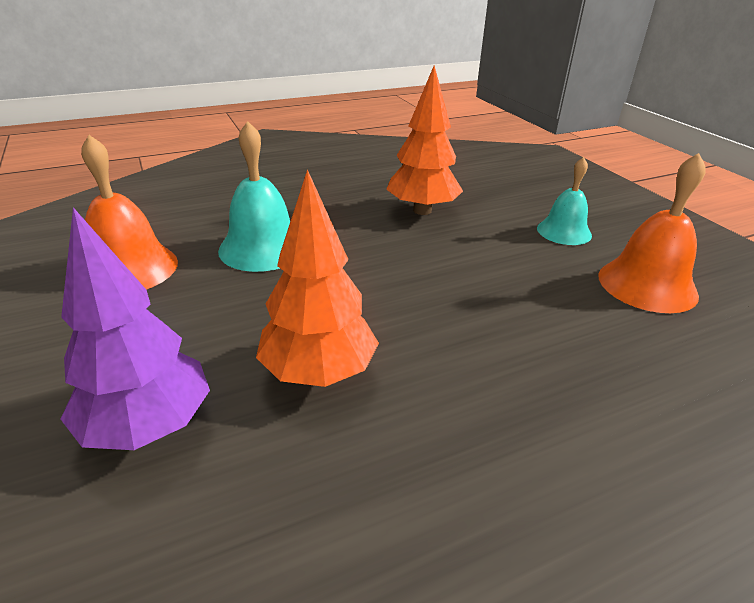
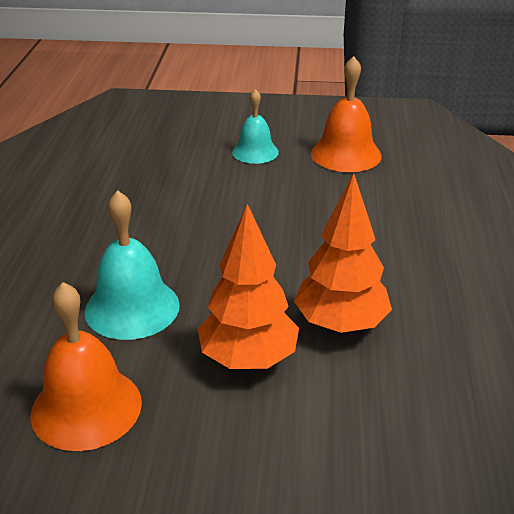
camera: 60 degrees left, 0 degrees up
(148, 426) = (347, 425): purple tree -> none
(422, 210) = (155, 199): orange tree -> orange tree (248, 359)

